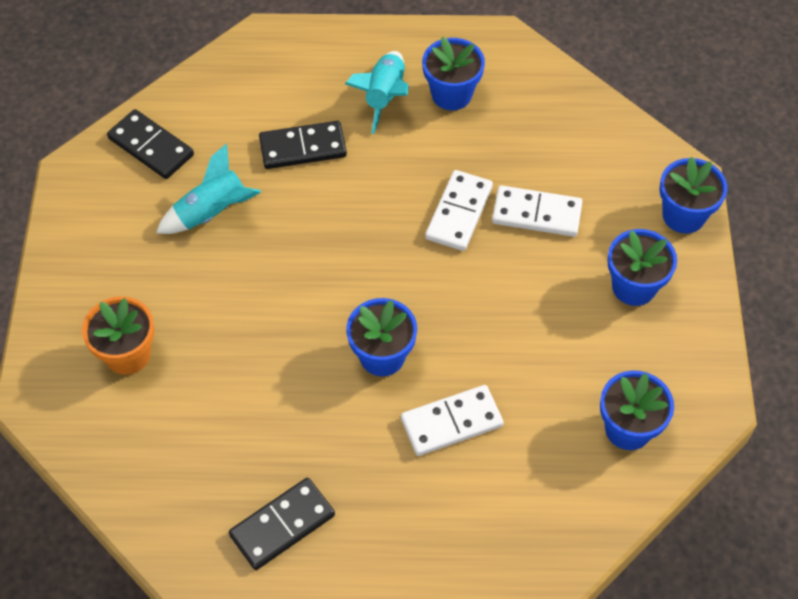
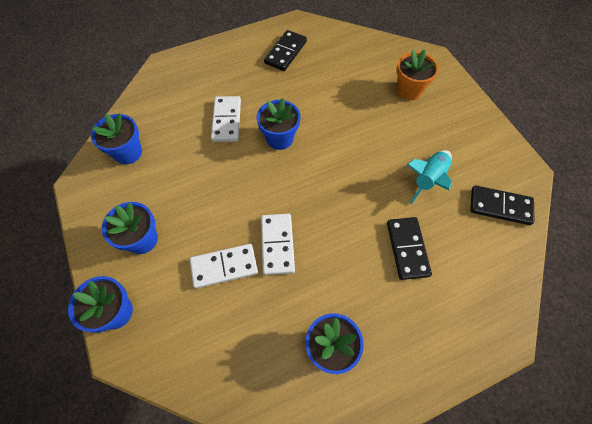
camera: 155 degrees right, 5 degrees up
(303, 148) = (407, 249): black domino -> black domino turned 60 degrees counterclockwise
(384, 97) = (379, 320): turquoise rocket -> none
(451, 422) = (226, 120): white domino -> white domino turned 45 degrees counterclockwise

